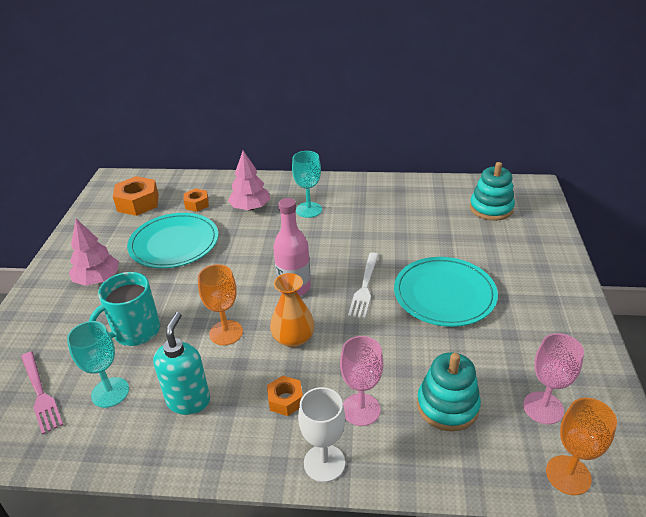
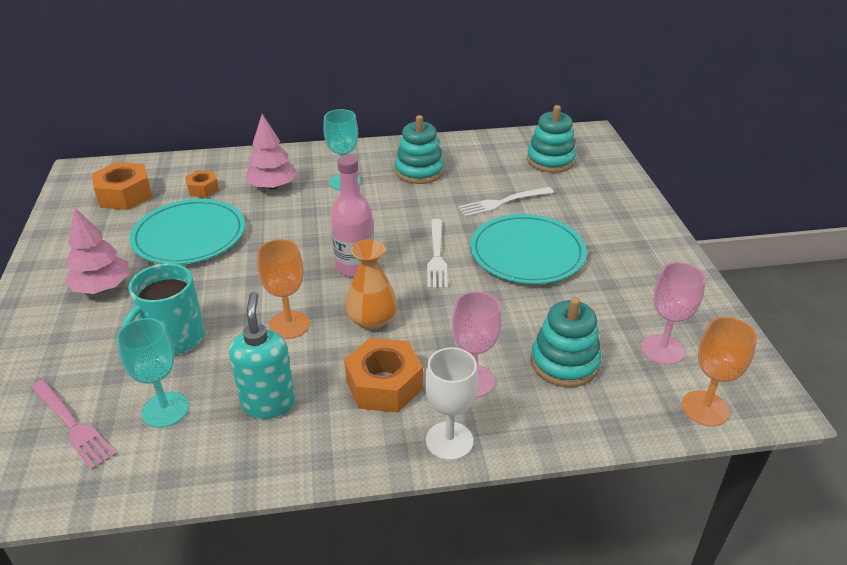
camera: 15 degrees left, 0 degrees up
(285, 400) = (384, 384): orange nut -> orange nut, size x1.72
(373, 207) = (419, 171): none -> turquoise stacking toy
(436, 244) = (502, 202): none -> white fork

